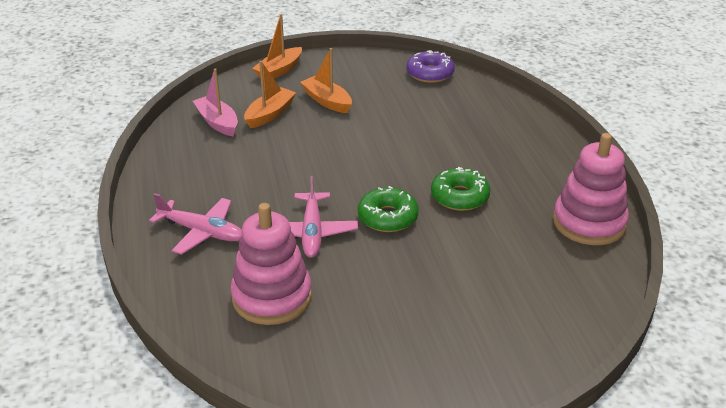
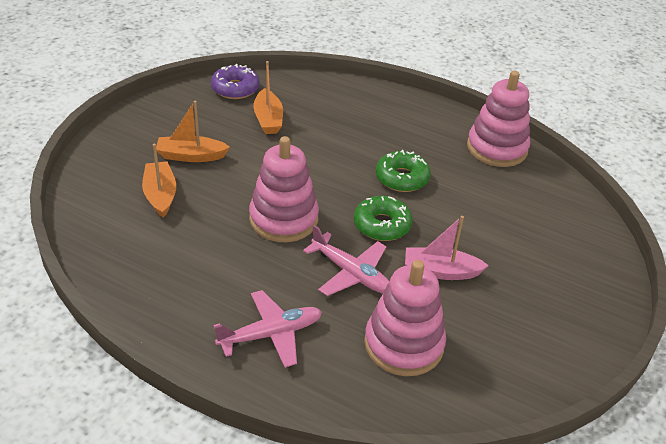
camera: 50 degrees left, 5 degrees up
(217, 122) = (125, 230): pink boat -> pink boat (440, 271)
(279, 70) = (104, 150): orange boat -> orange boat (268, 119)
(323, 172) = (283, 219): none -> pink stacking toy

